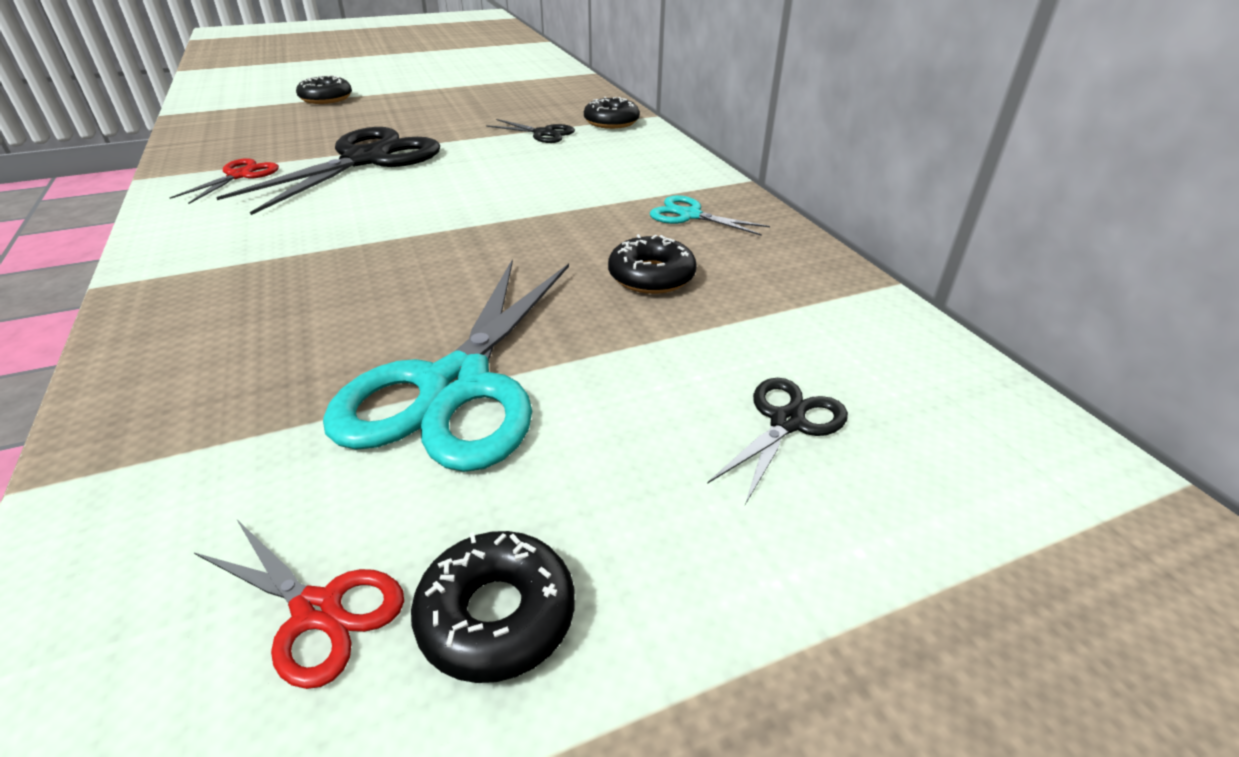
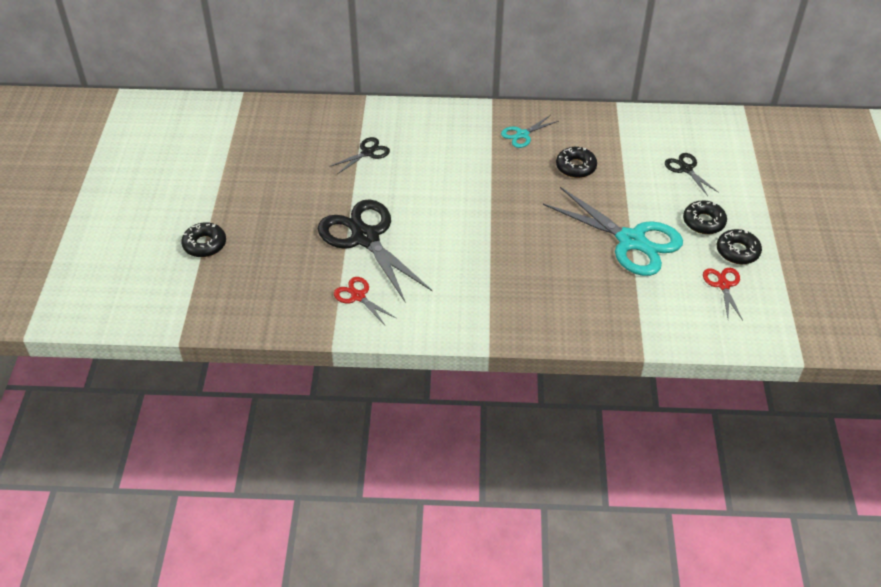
camera: 65 degrees left, 10 degrees up
(317, 611) = (723, 285): red scissors -> red scissors turned 60 degrees counterclockwise
(611, 122) = (366, 118): black donut -> black donut (703, 222)

